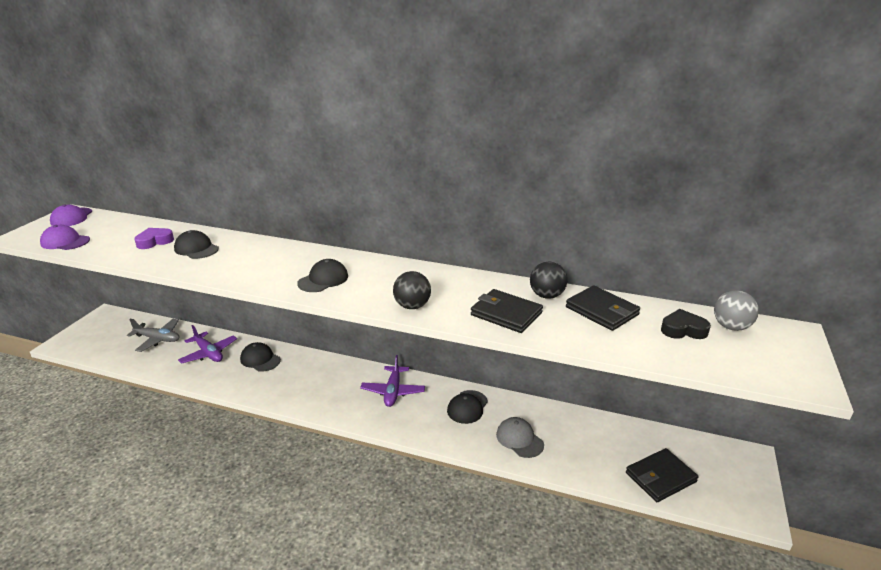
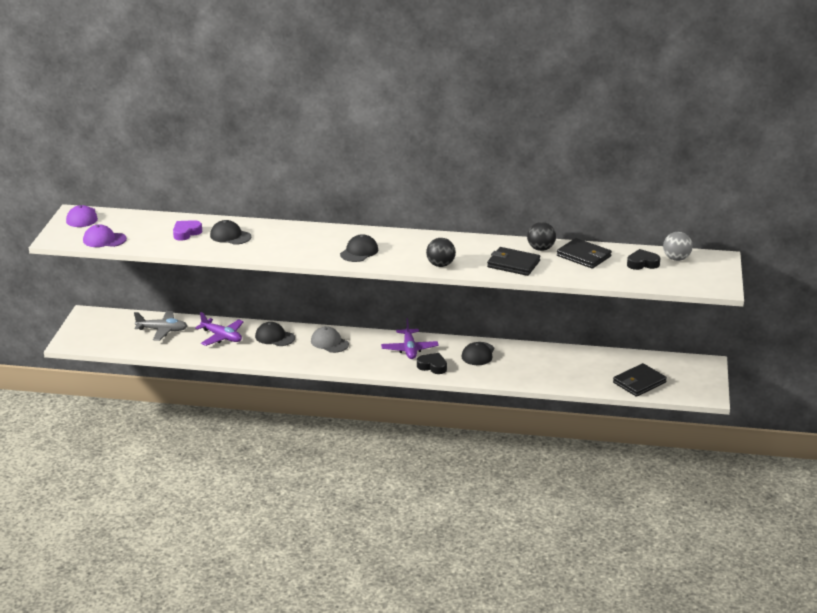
camera: 10 degrees left, 0 degrees up
(410, 419) = (432, 366): none -> black heart
(519, 439) = (527, 371): grey cap -> grey cap (329, 342)

